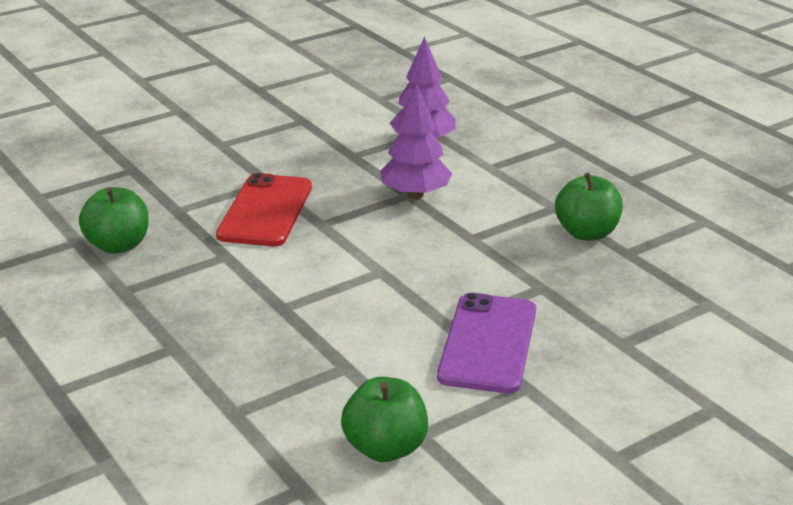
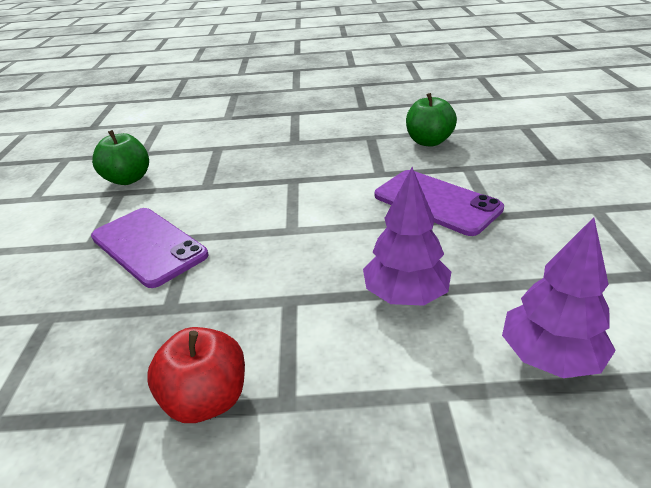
camera: 125 degrees right, 5 degrees up
(266, 211) = (436, 202): red phone -> purple phone
(586, 233) = (206, 399): green apple -> red apple

